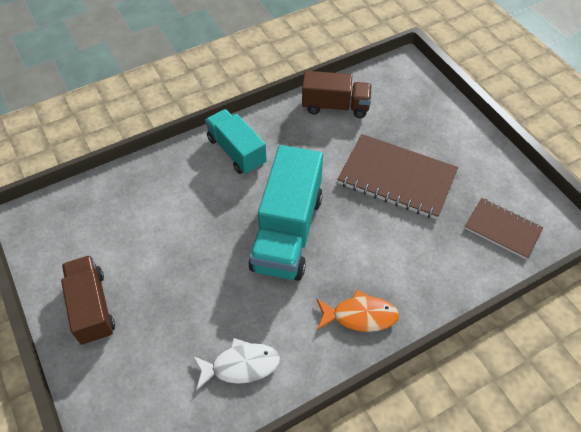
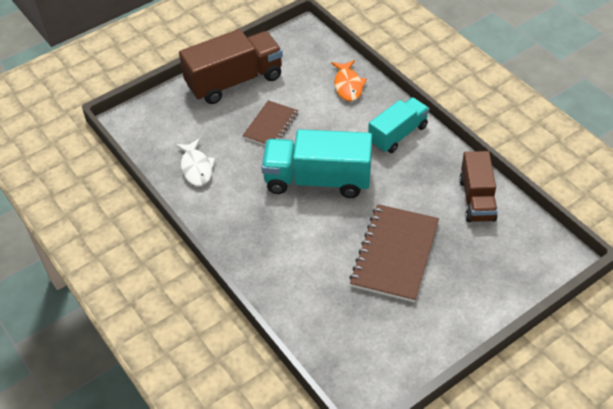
camera: 85 degrees right, 5 degrees down
(92, 307) = (234, 81): brown truck -> brown truck, size x1.56
(360, 316) = (243, 235): orange fish -> orange fish (348, 85)
(502, 229) = (349, 342): brown notebook -> brown notebook (270, 125)

